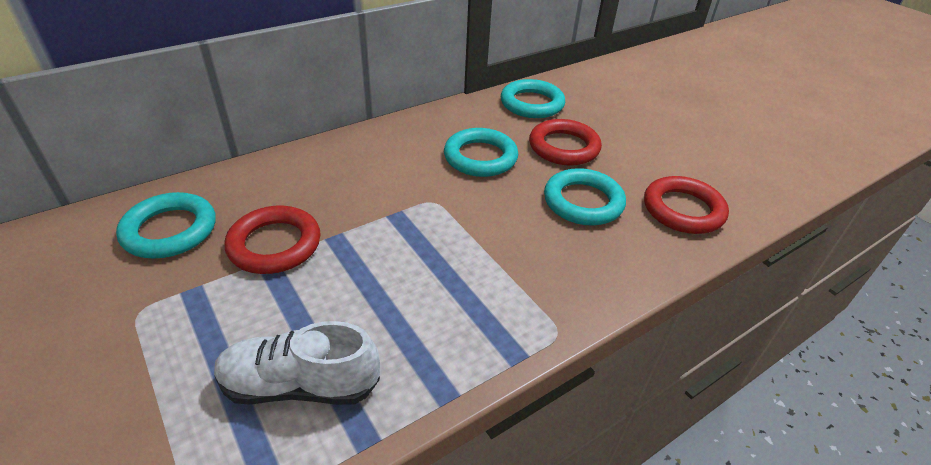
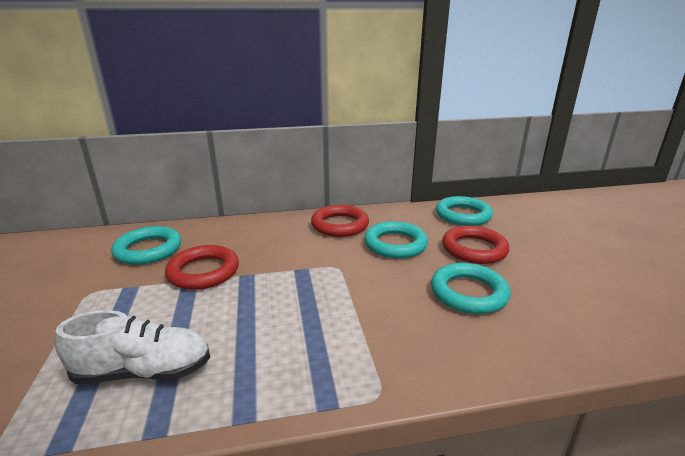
camera: 25 degrees right, 15 degrees down
(300, 385) = (143, 371): white shoe -> white shoe turned 150 degrees clockwise
(683, 210) = (572, 320): red ring -> red ring (340, 225)

